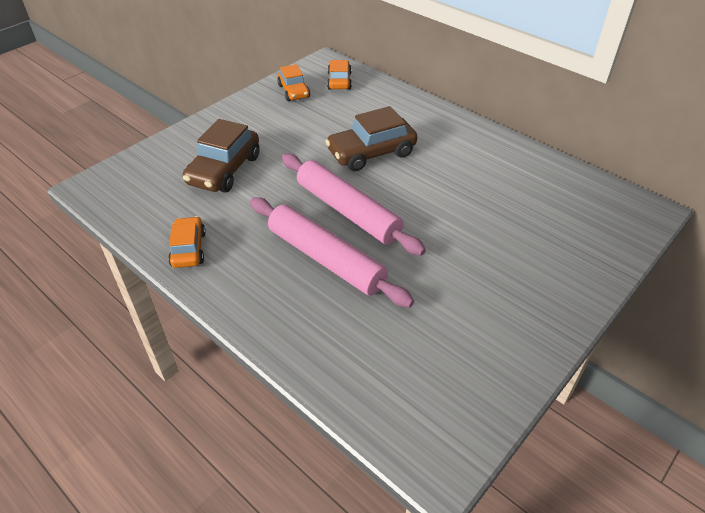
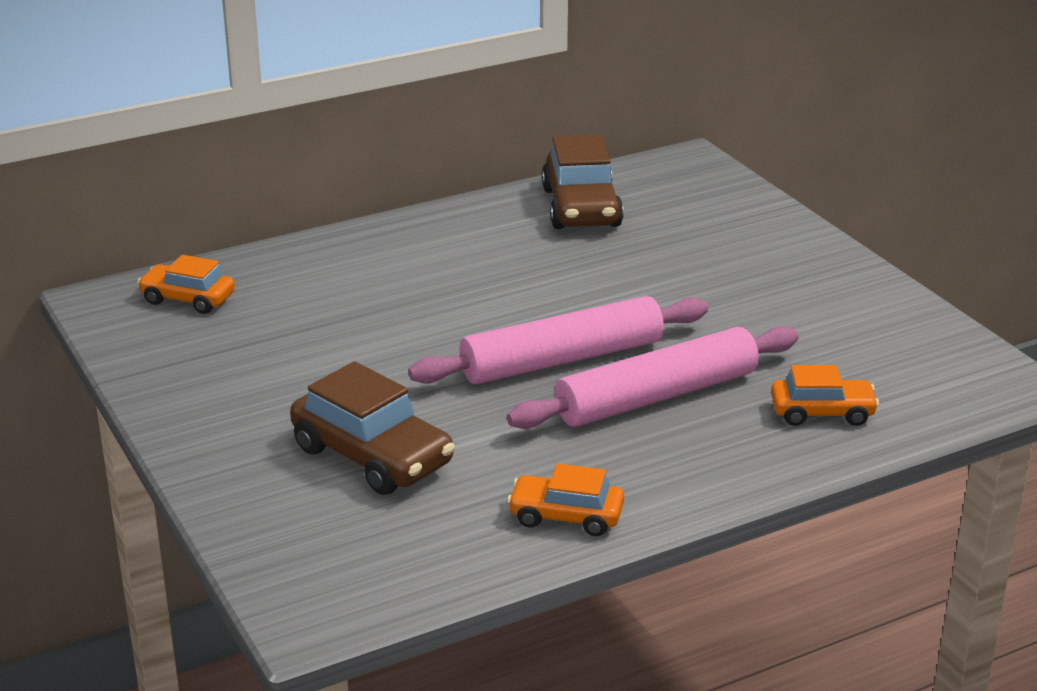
camera: 70 degrees left, 15 degrees down
(294, 91) = (177, 349): orange car -> orange car (822, 412)
(371, 153) = (431, 312): brown car -> brown car (581, 208)

